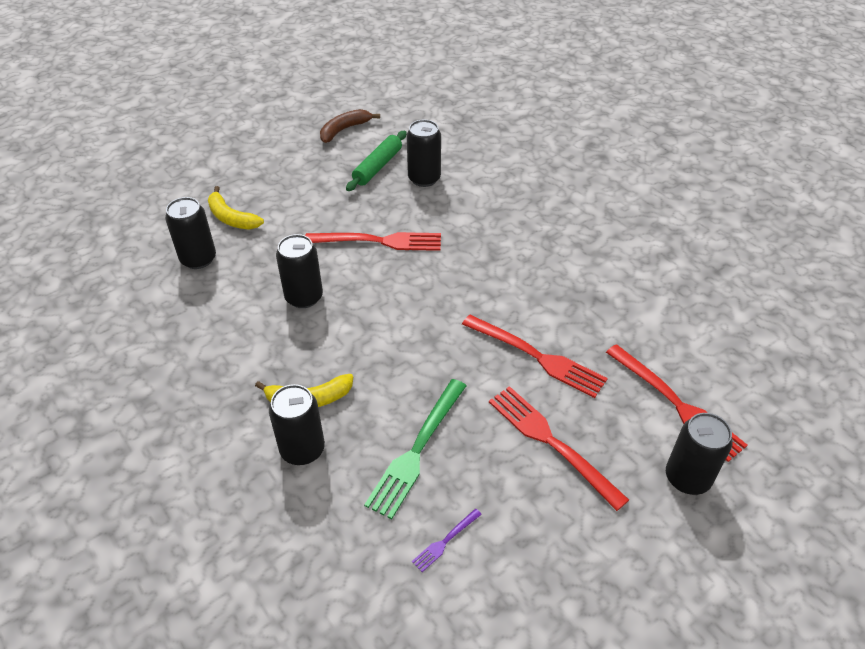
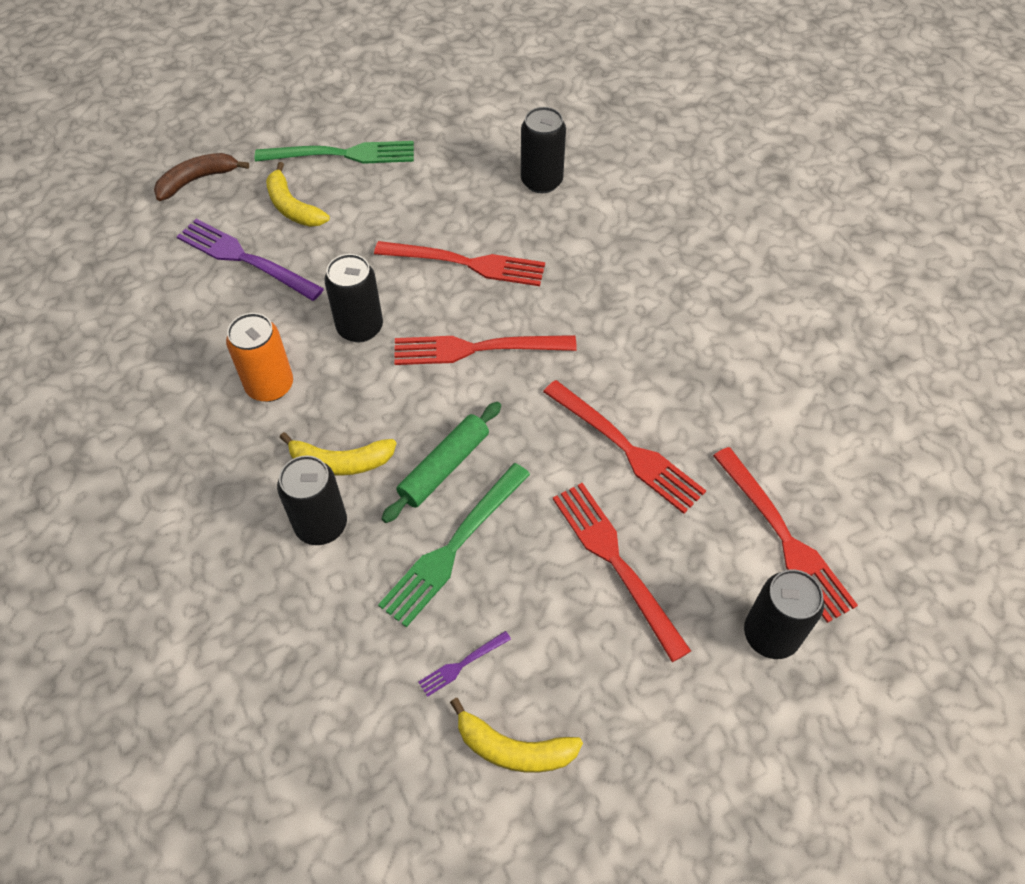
camera: 10 degrees right, 10 degrees up
(198, 259) = (244, 258): black can -> purple fork
(238, 349) = (270, 385): none -> orange can
(265, 177) = (343, 154): none -> green fork
(344, 130) = (455, 97): brown banana -> brown banana (197, 180)
(378, 167) = (486, 157): green rolling pin -> green rolling pin (444, 467)
(400, 301) = (475, 349): none -> red fork
(504, 602) = (513, 749): none -> yellow banana

